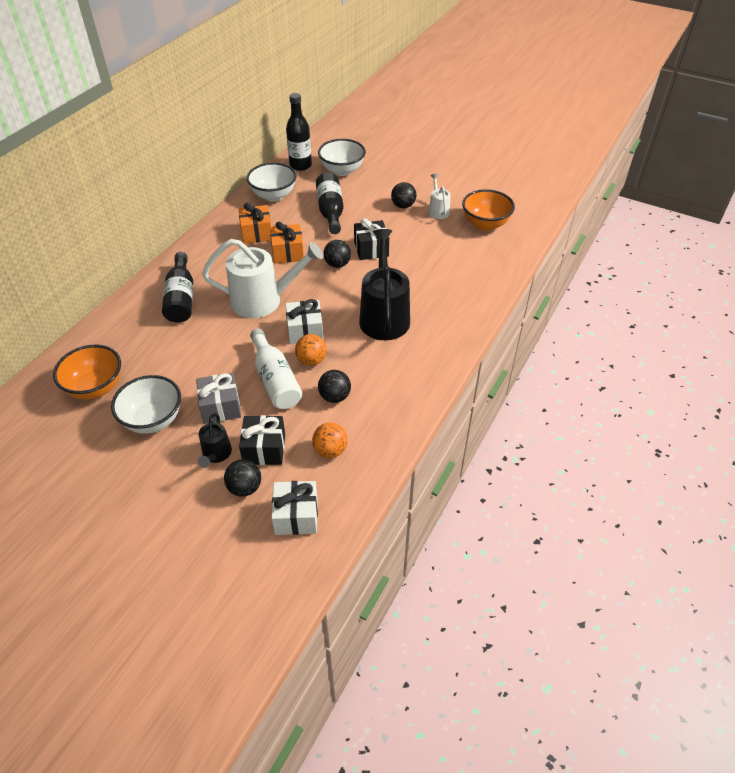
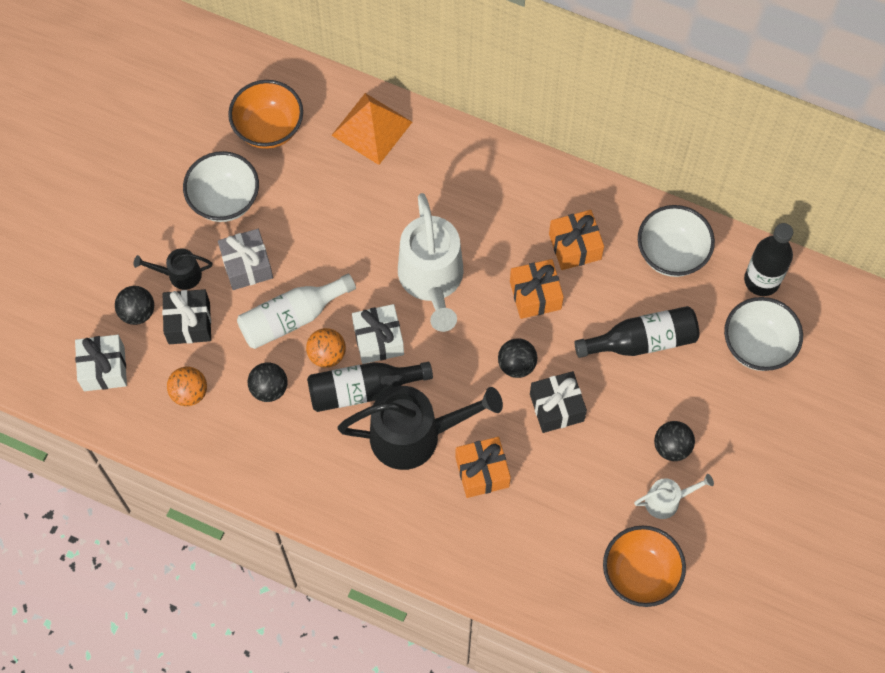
camera: 85 degrees right, 20 degrees up
(124, 325) = (371, 128): none -> orange pyramid
(181, 298) = (427, 181): black bottle -> black bottle (362, 390)
(414, 285) = (482, 472): none -> orange gift

